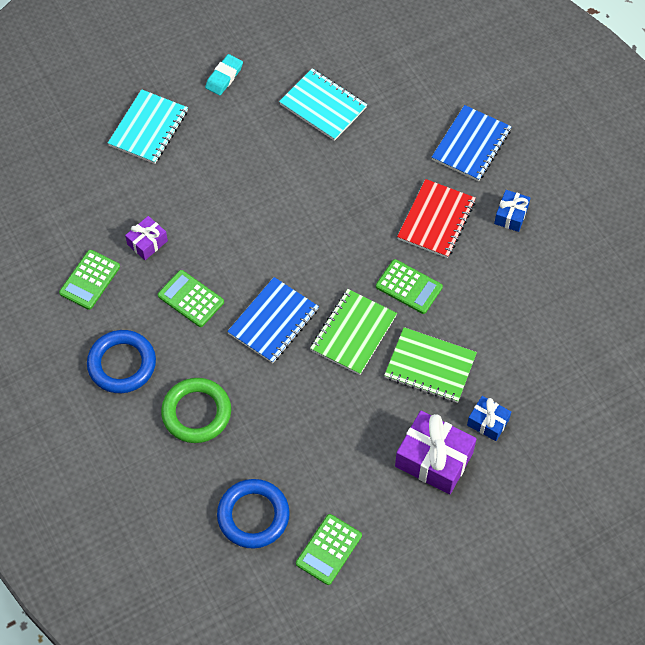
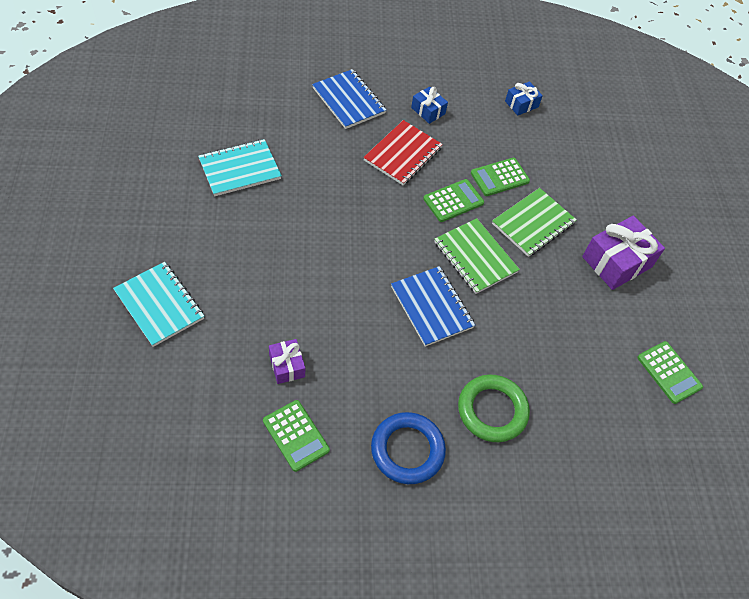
camera: 70 degrees left, 5 degrees down
(191, 299) = (370, 359): green calculator -> green calculator (499, 177)
(224, 77) = (151, 221): turquoise eraser -> none
(253, 515) = (615, 414): blue ring -> none
(436, 220) = (403, 154): red notebook -> red notebook turned 75 degrees clockwise
(488, 422) = (600, 213): blue gift -> blue gift (521, 104)

